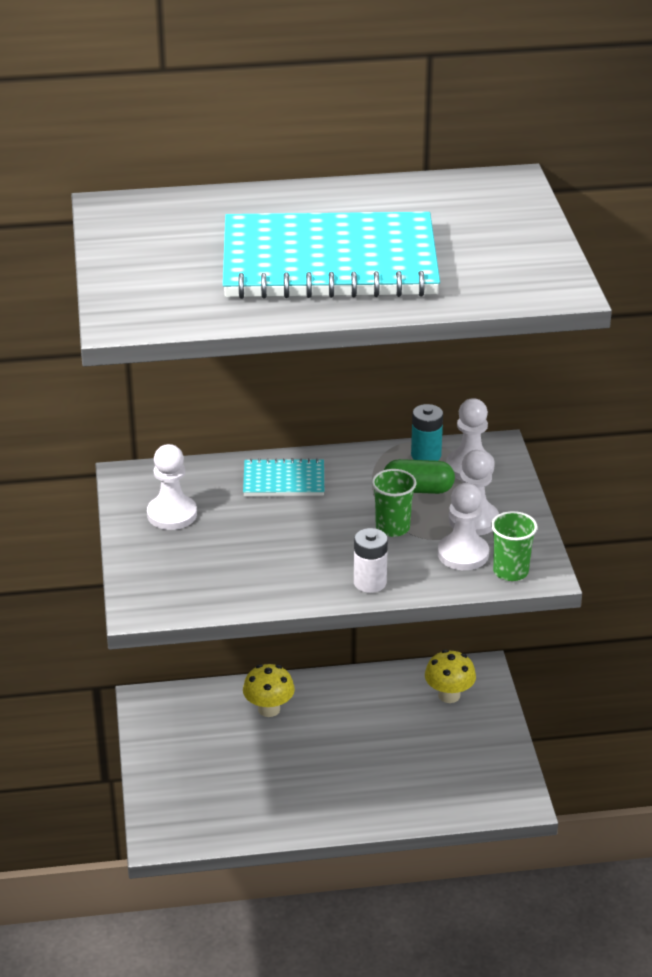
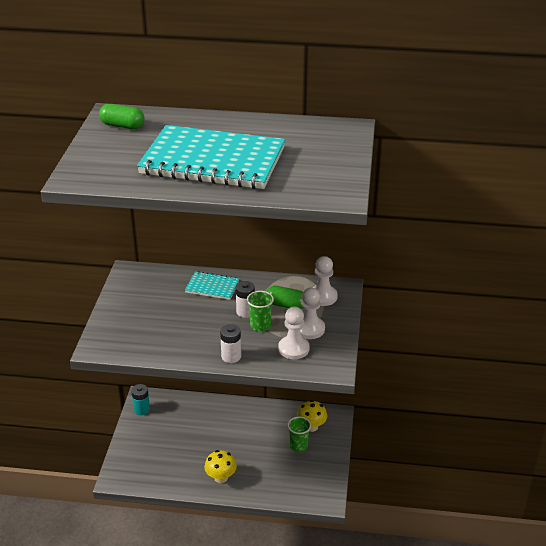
camera: 15 degrees right, 0 degrees up
(144, 225) = (122, 126): none -> green capsule
(172, 514) = (140, 296): white pawn -> none
(269, 709) = (207, 415): yellow mushroom -> yellow mushroom (221, 477)
(358, 510) = (245, 312): none -> white battery
(426, 455) = (300, 285): turquoise battery -> turquoise battery (141, 409)
(510, 571) = (317, 364): green cup -> green cup (298, 446)

